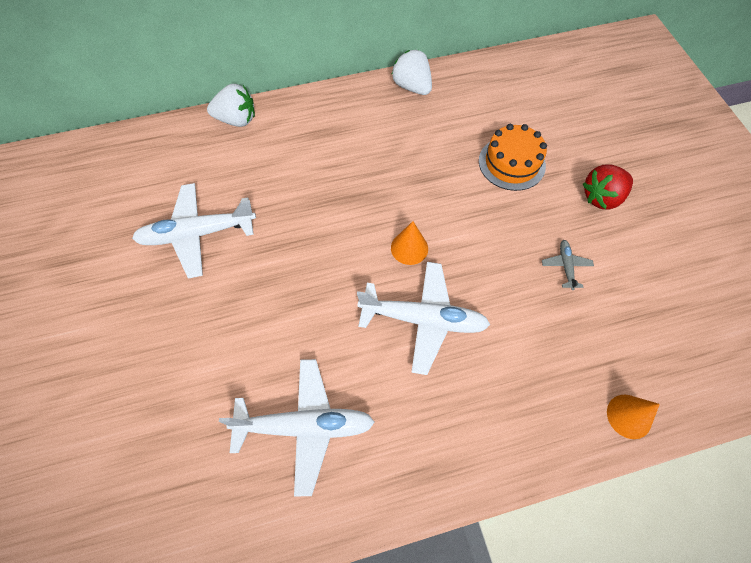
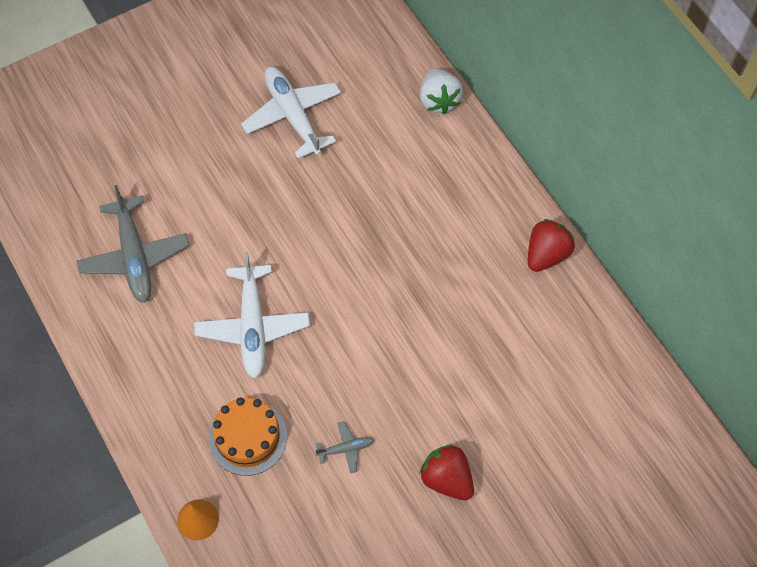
camera: 75 degrees right, 0 degrees up
(304, 426) = (134, 256): white plane -> grey plane
(409, 248) = (327, 298): orange cone -> none
(412, 87) = (546, 254): white strawberry -> red strawberry
(511, 163) = (466, 378): orange cake -> orange cake (248, 437)

